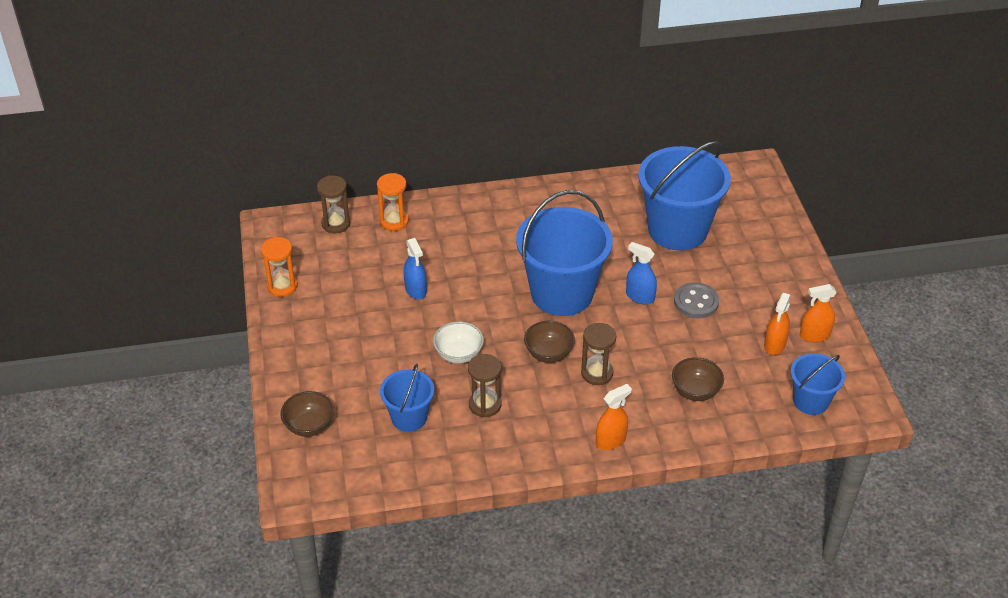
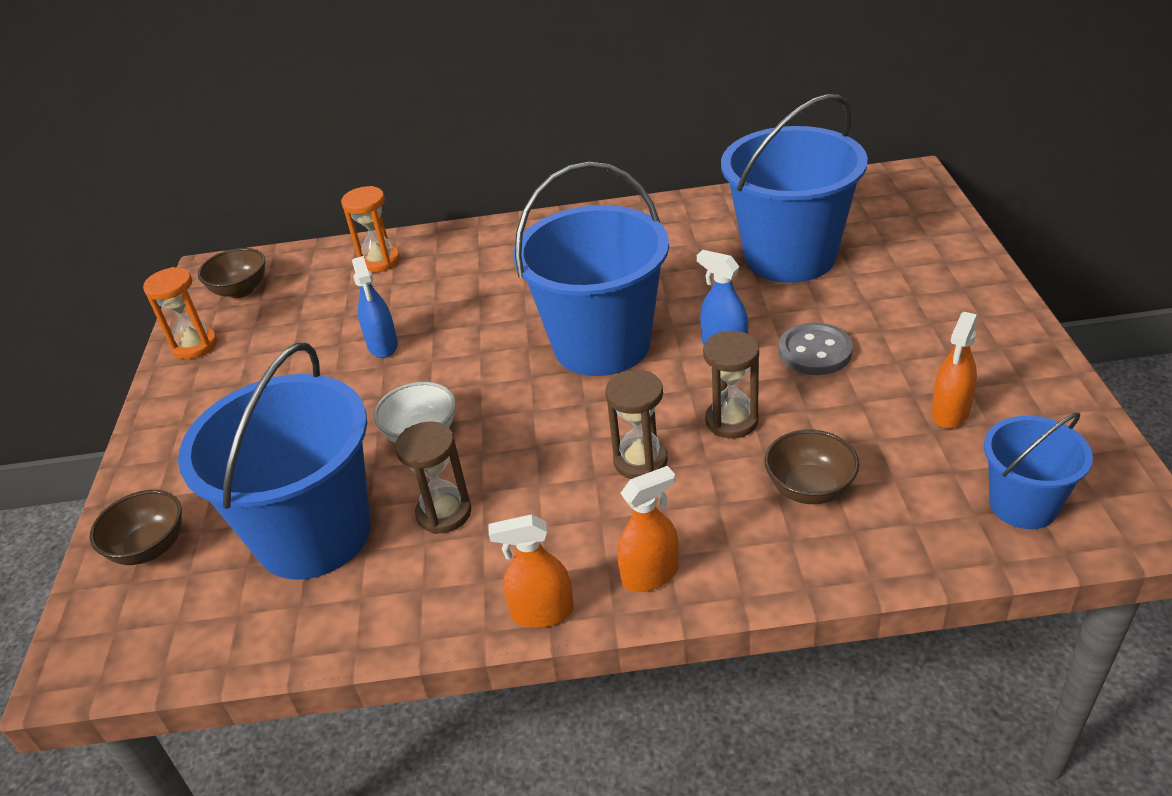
camera: 10 degrees right, 5 degrees down
(336, 224) = (299, 267): brown hourglass -> brown hourglass (731, 421)
(409, 417) = (314, 534): blue bucket -> blue bucket, size x1.90
(548, 353) = (565, 431): brown bowl -> brown bowl (240, 290)
(814, 335) = (1020, 396): orange spray bottle -> orange spray bottle (542, 612)

